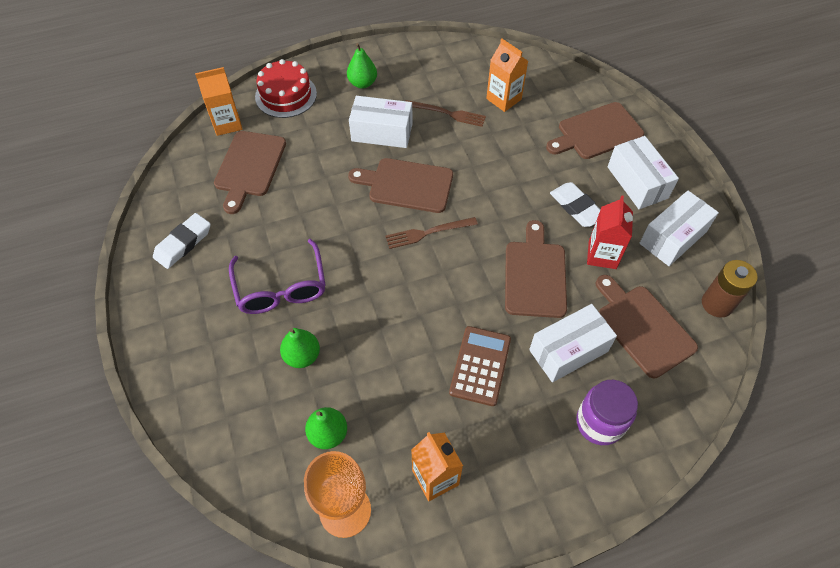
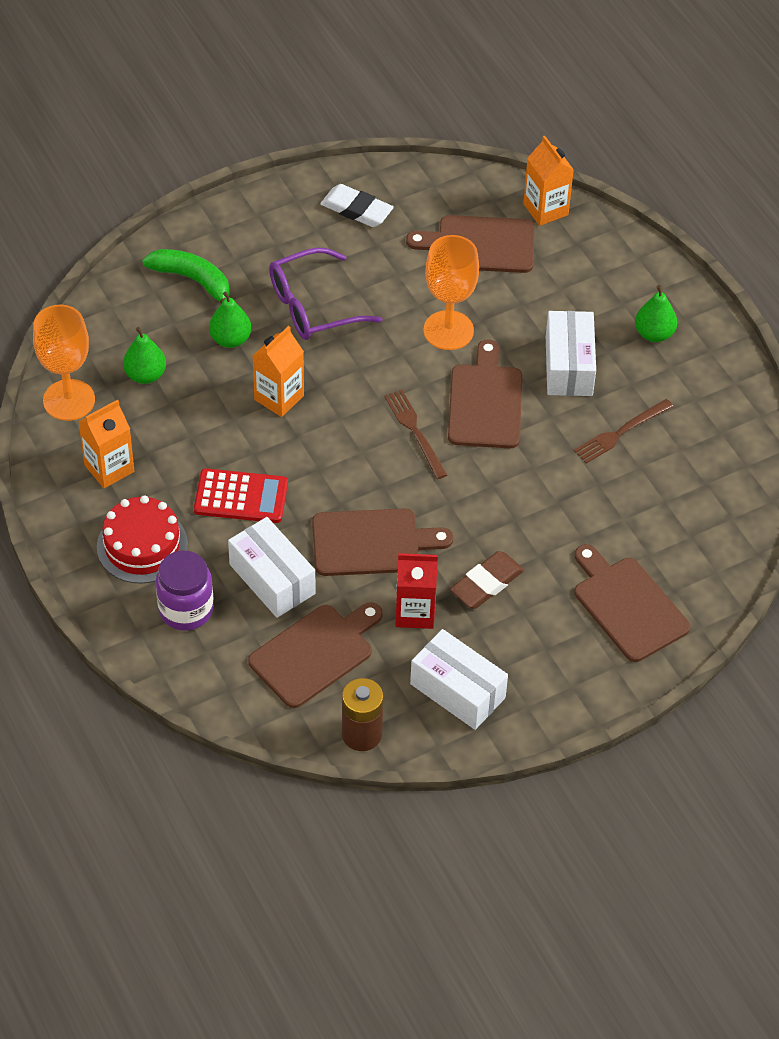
camera: 80 degrees right, 5 degrees down
(223, 381) = (193, 280): none -> green banana
(286, 95) = (610, 257): red cake -> red cake (142, 545)
(331, 198) = (448, 330): none -> orange goblet
(447, 113) = (620, 432): brown fork -> brown fork turned 45 degrees clockwise
(480, 366) = (241, 497): brown calculator -> red calculator
(503, 99) = (665, 494): orange carton -> orange carton (279, 398)
(576, 207) = (486, 583): white eraser -> brown eraser
(637, 182) = (544, 653): white box -> none

